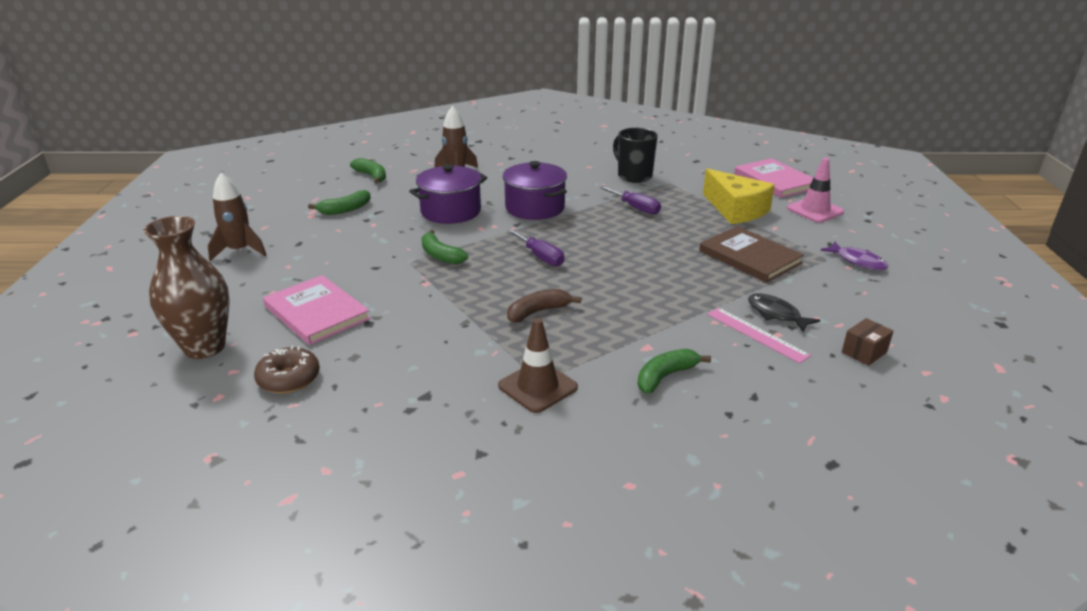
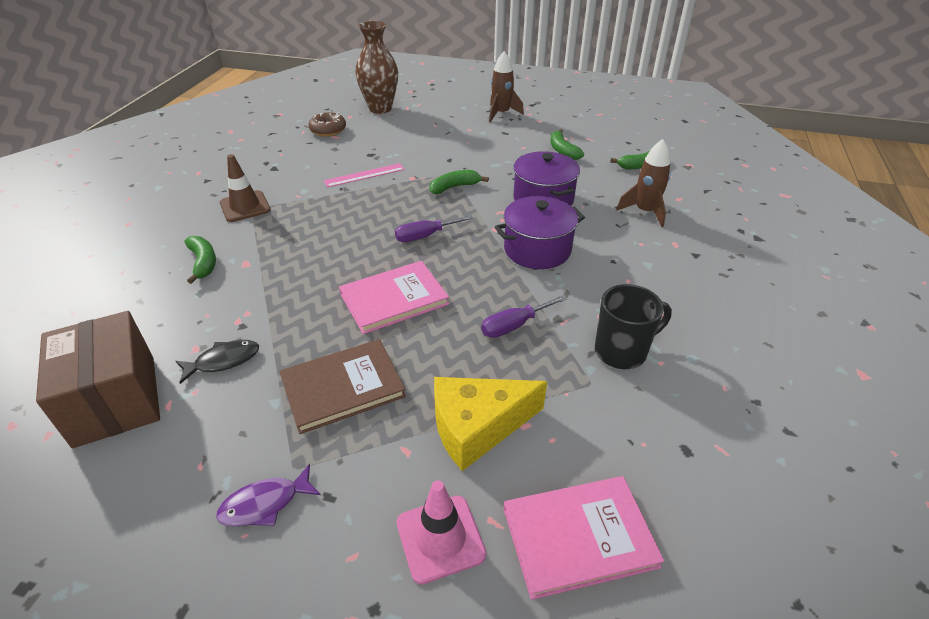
camera: 105 degrees right, 10 degrees up
(317, 312) = (396, 138): pink book -> pink book (394, 299)
(538, 312) = (335, 220): brown banana -> none
(756, 334) = (206, 333): pink ruler -> pink ruler (364, 175)
(864, 352) = (115, 400): brown box -> brown box, size x2.43

